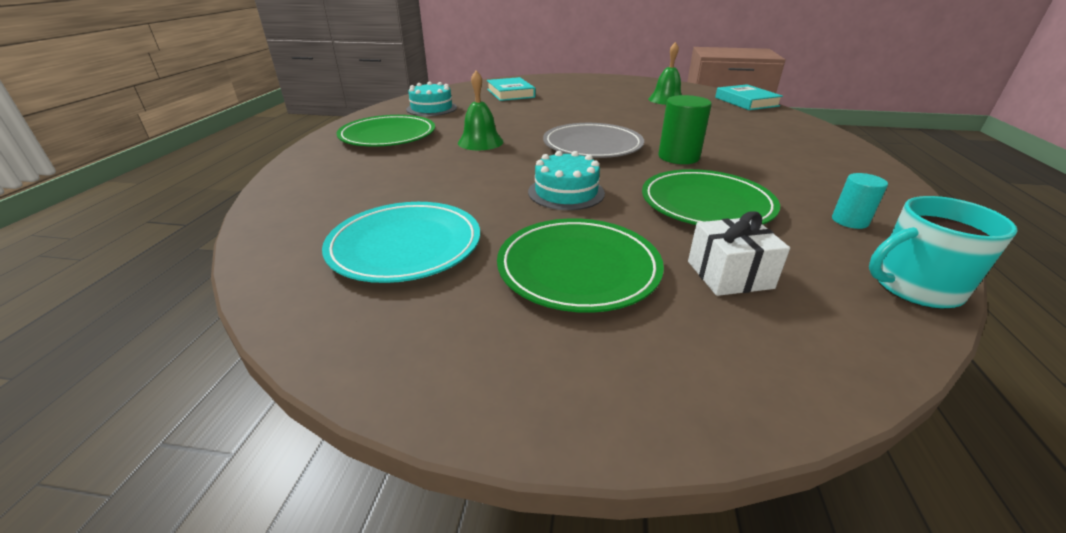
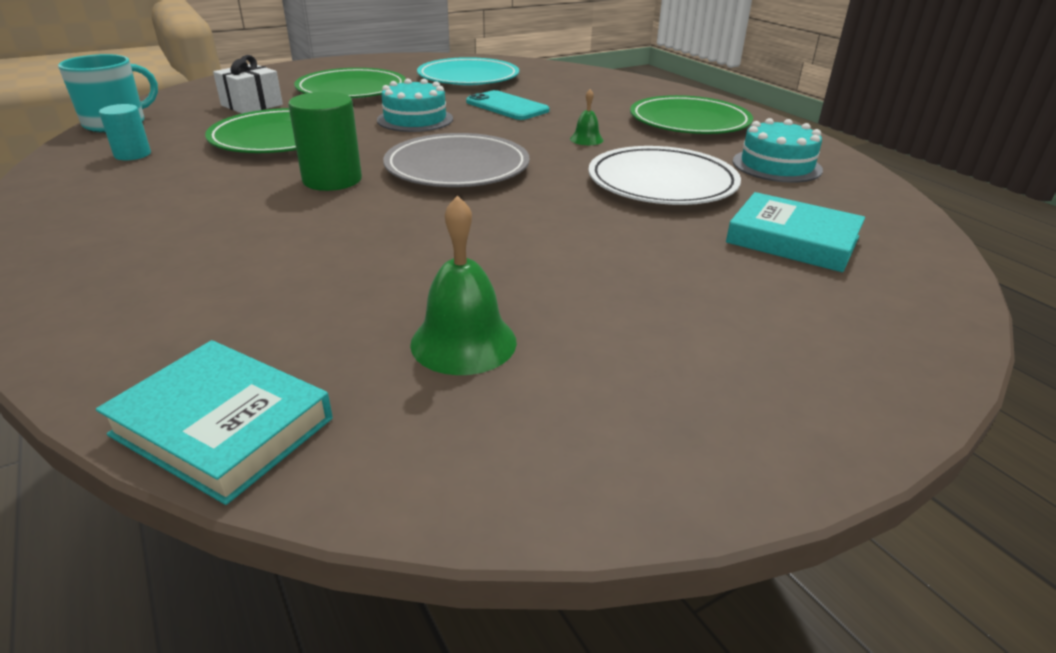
camera: 140 degrees right, 0 degrees up
(465, 184) = (507, 106): none -> turquoise phone
(480, 142) = (586, 139): green bell -> green bell, size x0.55
(504, 115) = (662, 183): none -> white plate

